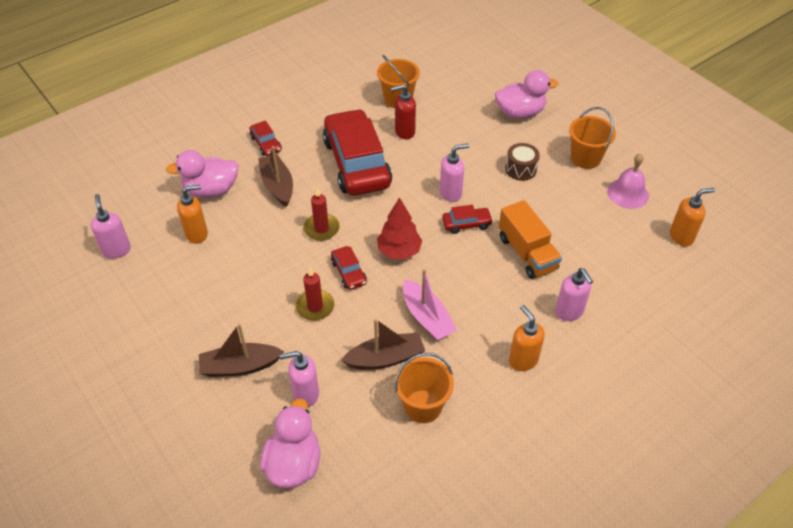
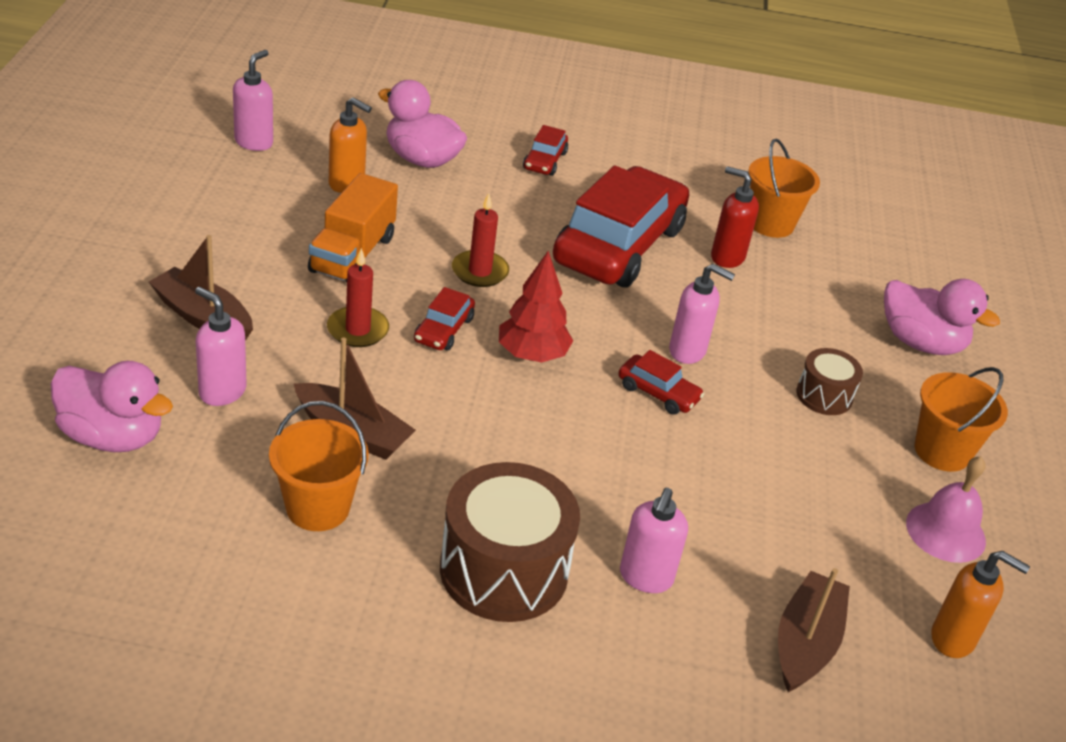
camera: 40 degrees right, 10 degrees down
(277, 185) = (496, 203): brown boat -> brown boat (806, 643)
(293, 464) = (113, 436): pink duck -> pink duck turned 60 degrees clockwise
(427, 317) = (460, 436): pink boat -> none
(523, 360) = (504, 570): orange soap dispenser -> brown drum
(527, 253) = (689, 478): orange truck -> orange truck (352, 254)

